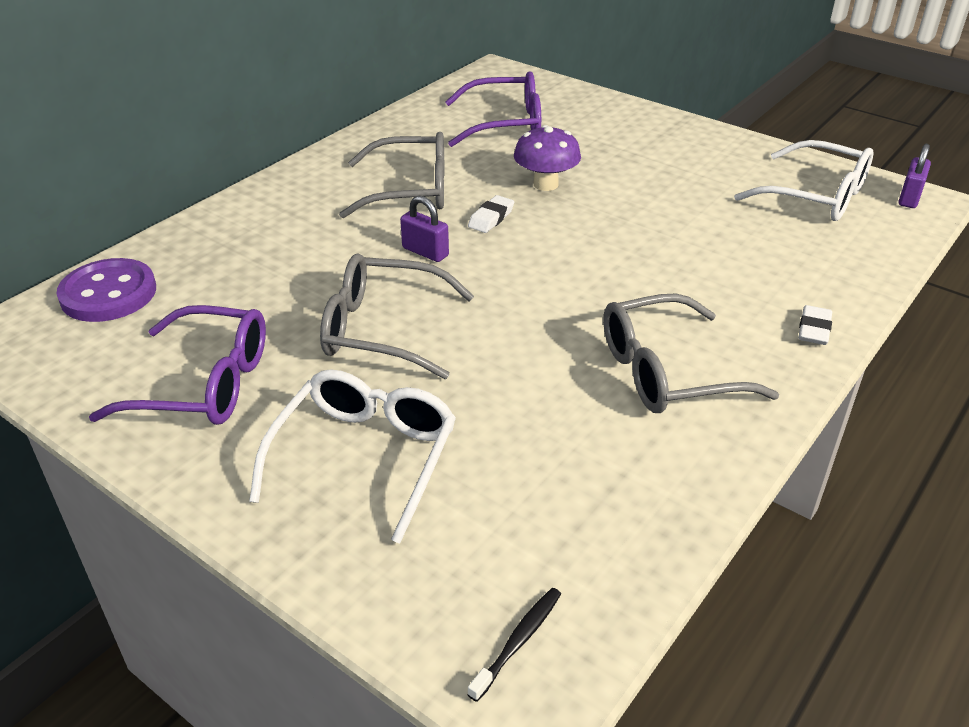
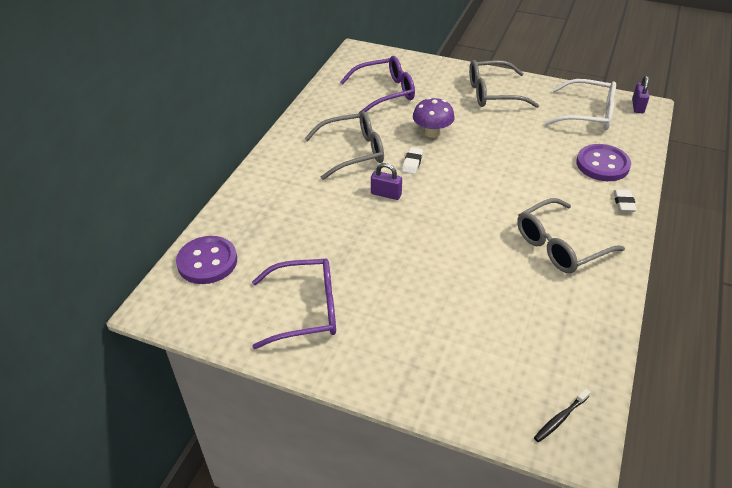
camera: 15 degrees left, 5 degrees up
(365, 457) = (425, 334): white glasses -> none
(382, 329) = (390, 252): grey glasses -> grey glasses (493, 93)
(518, 641) = (560, 418): black toothbrush -> black toothbrush turned 150 degrees counterclockwise
(804, 269) = (602, 164): none -> purple button

